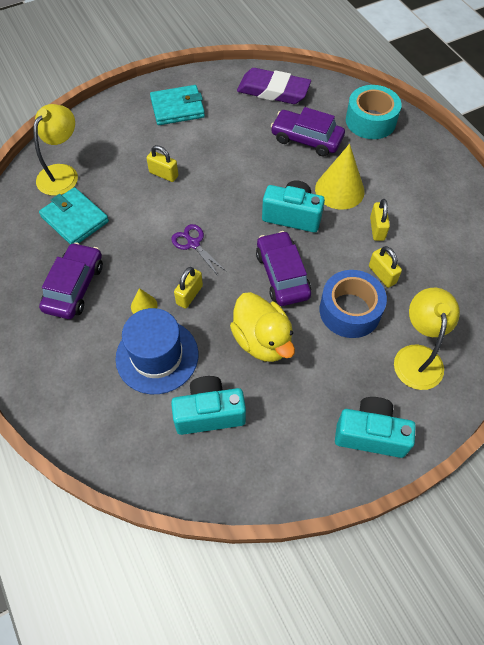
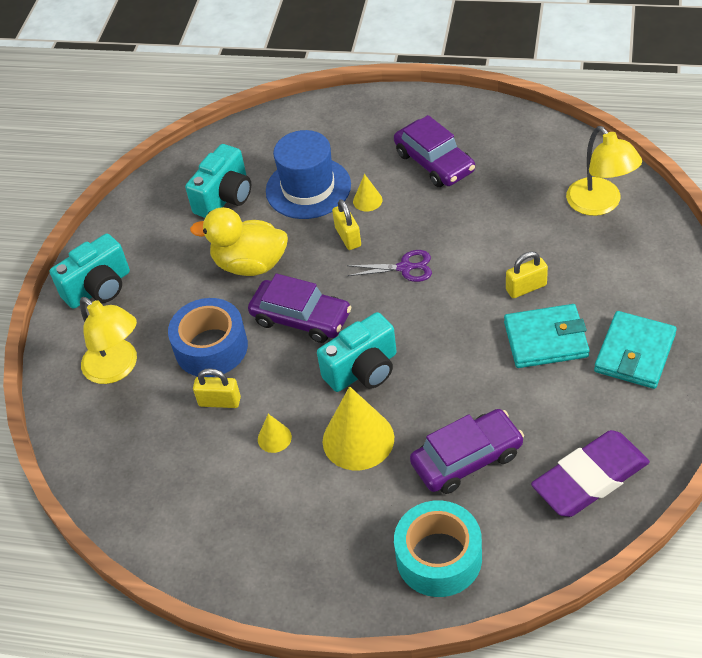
camera: 135 degrees right, 10 degrees down
(75, 219) = (521, 191): turquoise wallet -> turquoise wallet (546, 339)
(377, 229) = (274, 438): yellow padlock -> yellow cone

